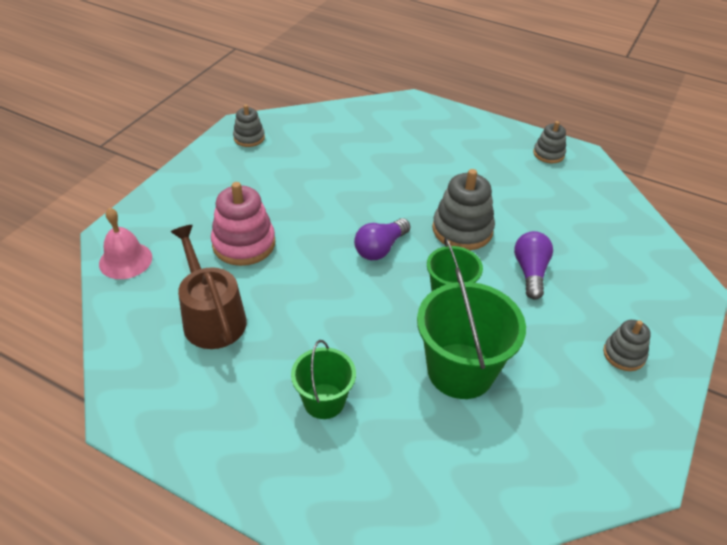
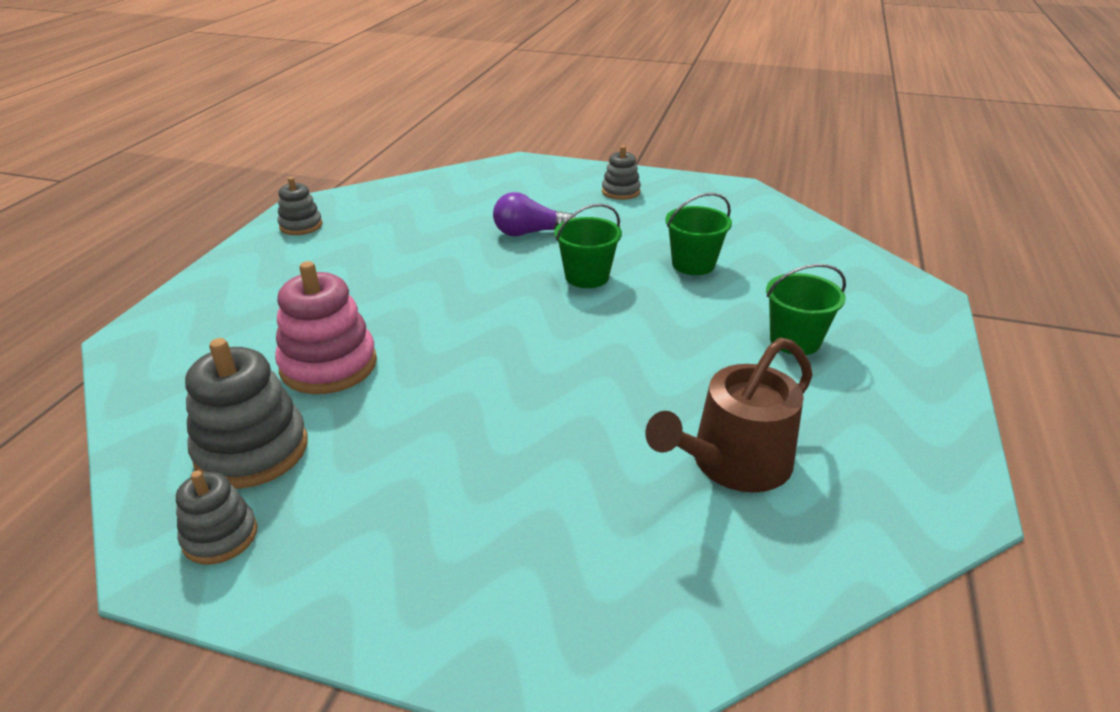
camera: 100 degrees left, 10 degrees down
(125, 260) = (666, 627): pink bell -> none
(244, 244) = (560, 465): pink stacking toy -> pink stacking toy (329, 365)
(380, 248) = (524, 331): purple light bulb -> none
(460, 370) = (693, 264): green bucket -> green bucket, size x0.59
(462, 230) = (469, 275): grey stacking toy -> grey stacking toy (252, 450)

